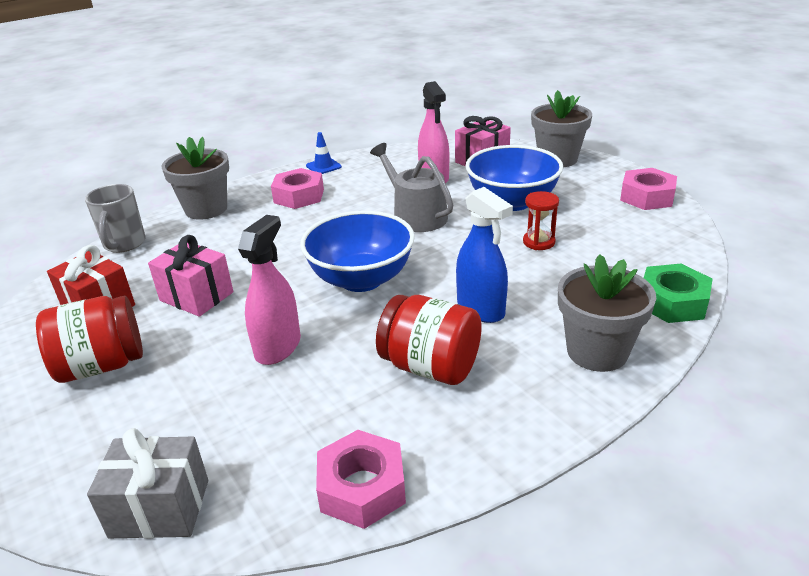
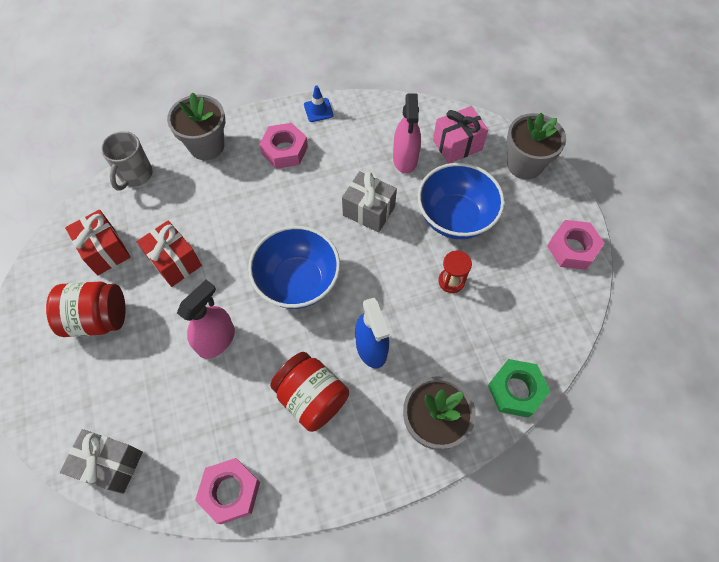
camera: 15 degrees right, 30 degrees up
(196, 296) = (175, 262): pink gift -> red gift
(415, 215) = (368, 211): grey watering can -> grey gift

